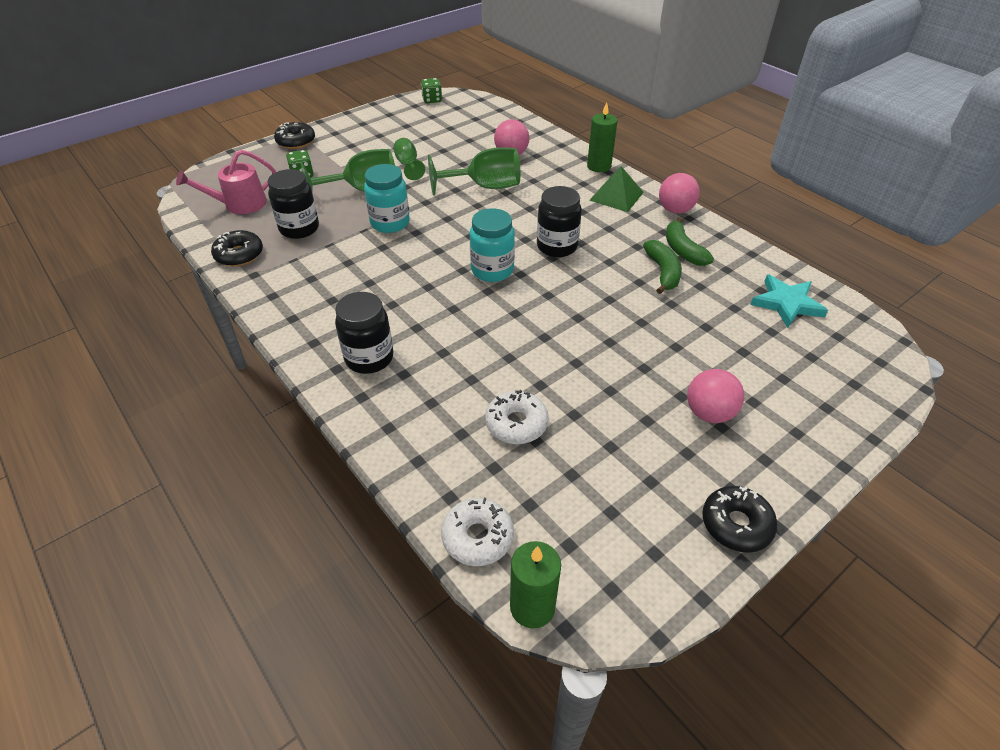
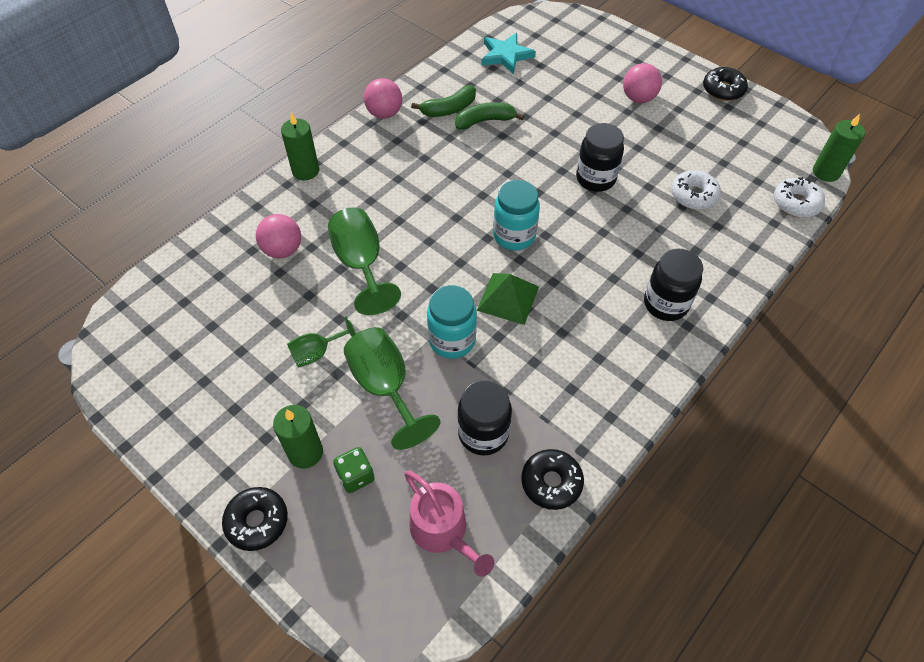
camera: 100 degrees left, 10 degrees up
(331, 158) = (305, 452): none -> green candle
(432, 100) = (119, 366): green dice -> none
(557, 246) = (463, 192): black jar -> black jar (595, 179)
(616, 196) = (365, 154): green pyramid -> green pyramid (508, 298)

